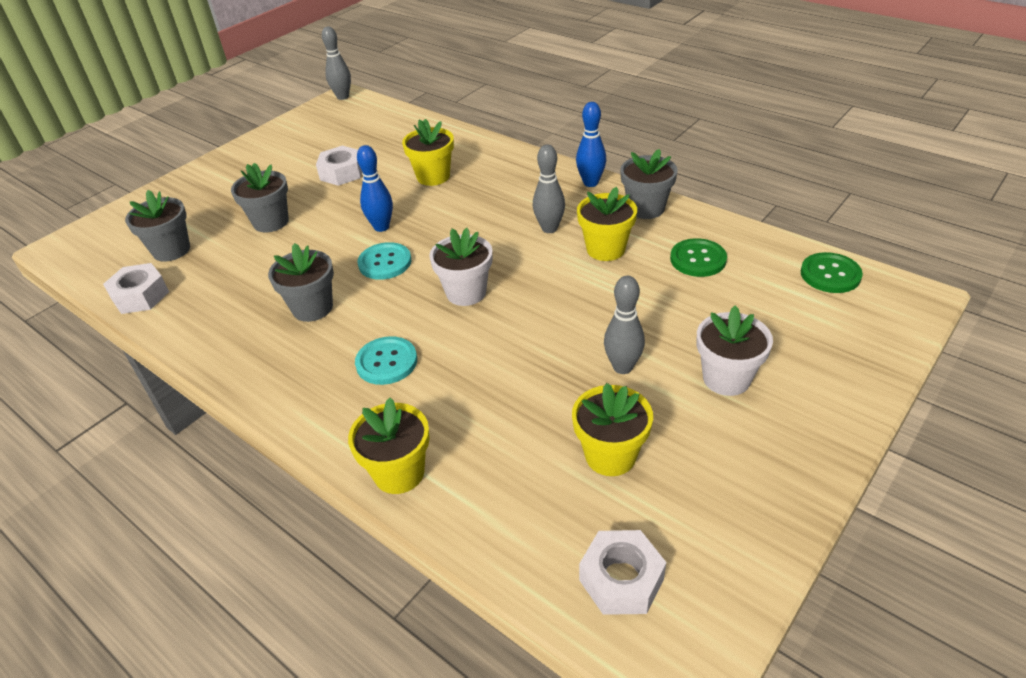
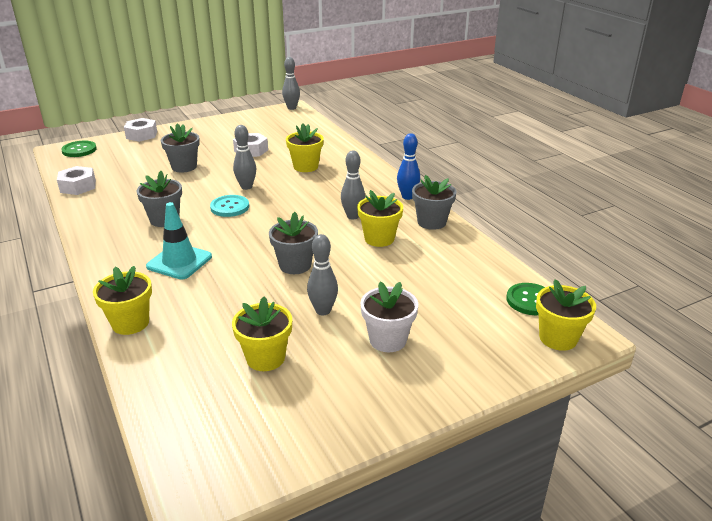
camera: 20 degrees right, 10 degrees down
(171, 250) = (116, 167): grey flower pot -> grey flower pot (295, 265)
(381, 227) = (246, 187): blue bowling pin -> grey bowling pin
(386, 362) = (179, 262): turquoise button -> turquoise traffic cone
(466, 292) = (263, 238): white flower pot -> none
(621, 579) = (205, 429): white nut -> white nut (141, 135)
(698, 259) = (439, 263): green button -> green button (79, 150)
(894, 311) = (558, 338): none -> yellow flower pot

